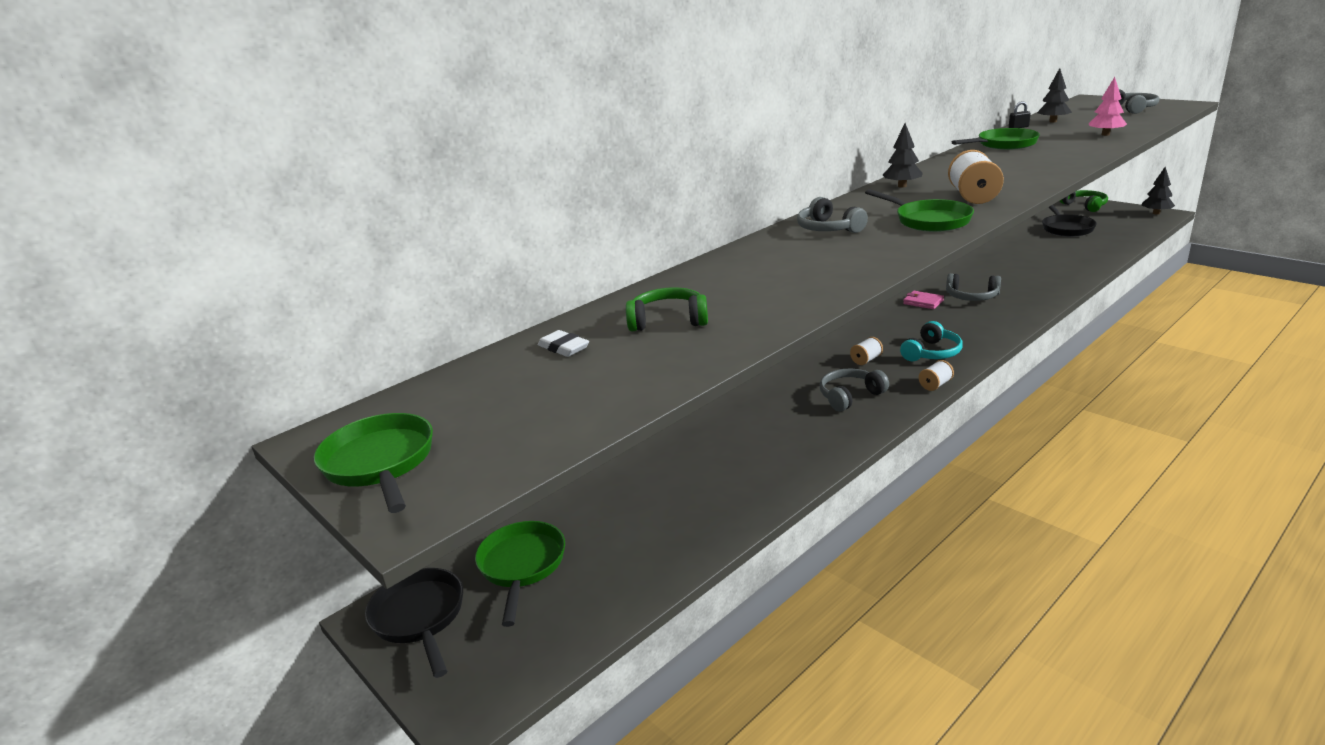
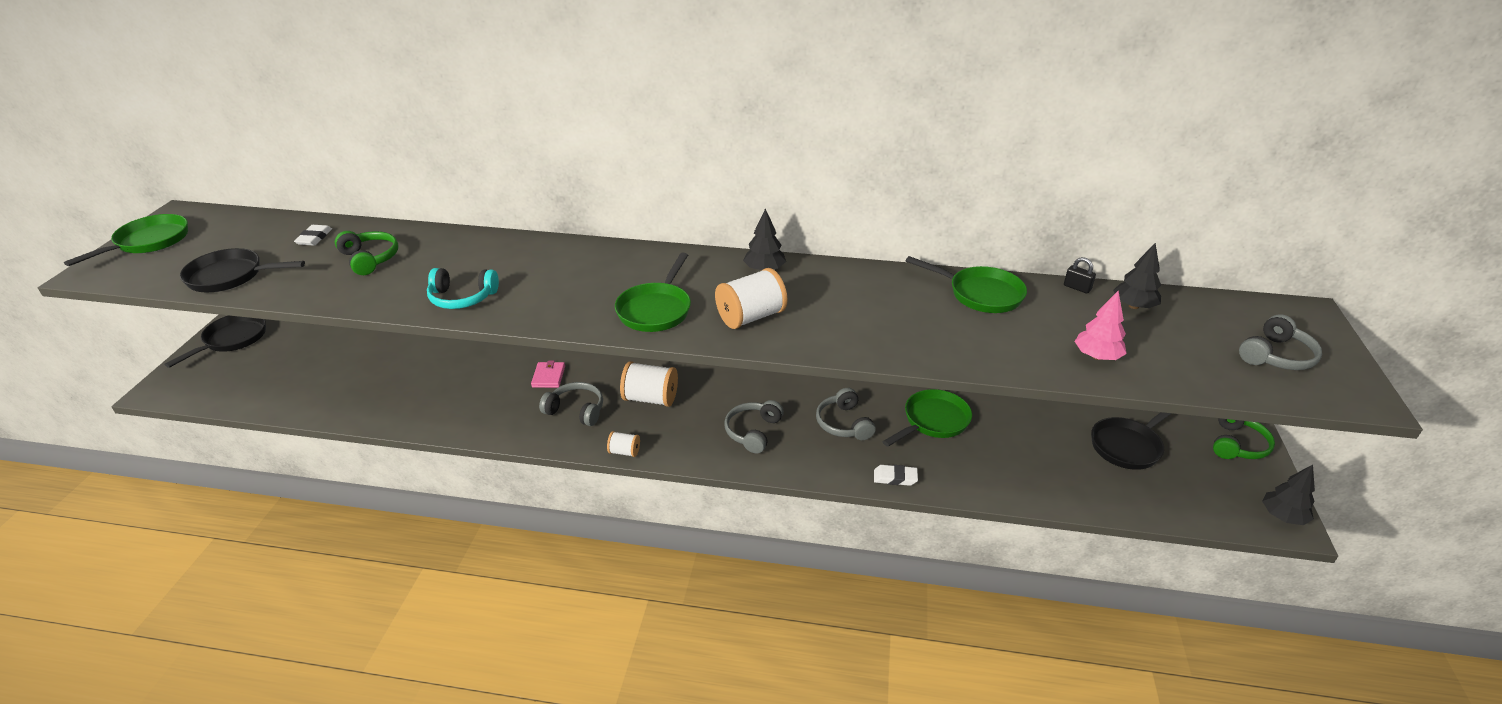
camera: 50 degrees right, 10 degrees up
(522, 566) = (289, 352): green pan -> green pan (933, 421)
(594, 402) = (231, 276): none -> black pan
(828, 229) = (607, 265): grey headphones -> grey headphones (753, 432)
(866, 360) = (650, 398): white spool -> white spool, size x1.89
(923, 302) = (804, 396): pink wallet -> pink wallet (548, 377)
(932, 353) = (690, 432): turquoise headphones -> turquoise headphones (462, 298)
(1050, 294) = (895, 478): none -> white eraser

